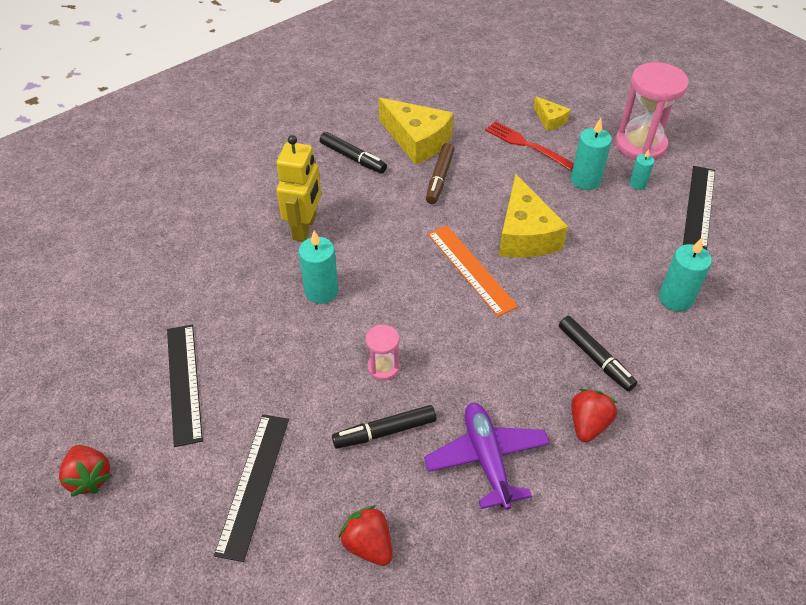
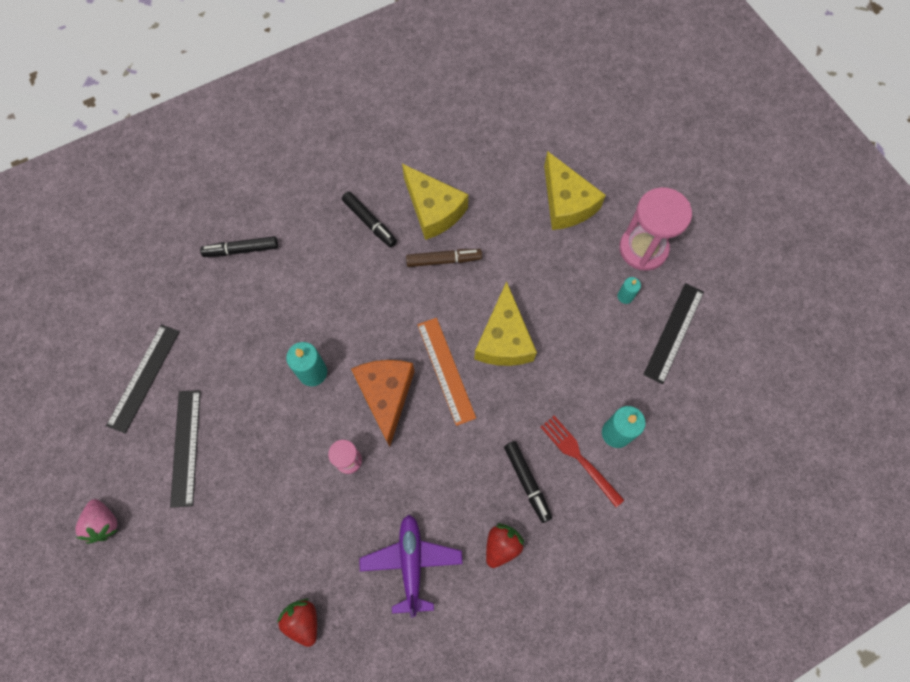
camera: 10 degrees right, 20 degrees up
(90, 477) = (104, 523): red strawberry -> pink strawberry
(253, 484) = (226, 552): black ruler -> black ruler (144, 377)
(305, 228) = (311, 299): yellow robot -> none
(385, 432) = (336, 523): black marker -> black marker (241, 250)
(410, 300) = (386, 395): none -> orange cheese
(440, 178) = (443, 260): brown marker -> brown marker turned 120 degrees counterclockwise
(526, 145) = (534, 231): red fork -> red fork (578, 457)
(550, 120) = (566, 203): yellow cheese -> yellow cheese, size x1.97
(585, 180) = (577, 284): turquoise candle -> none

